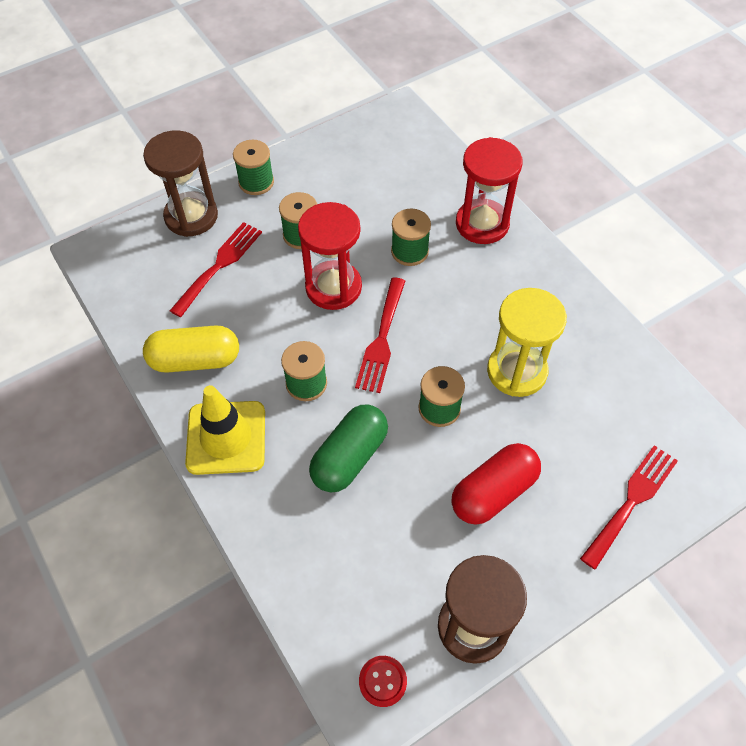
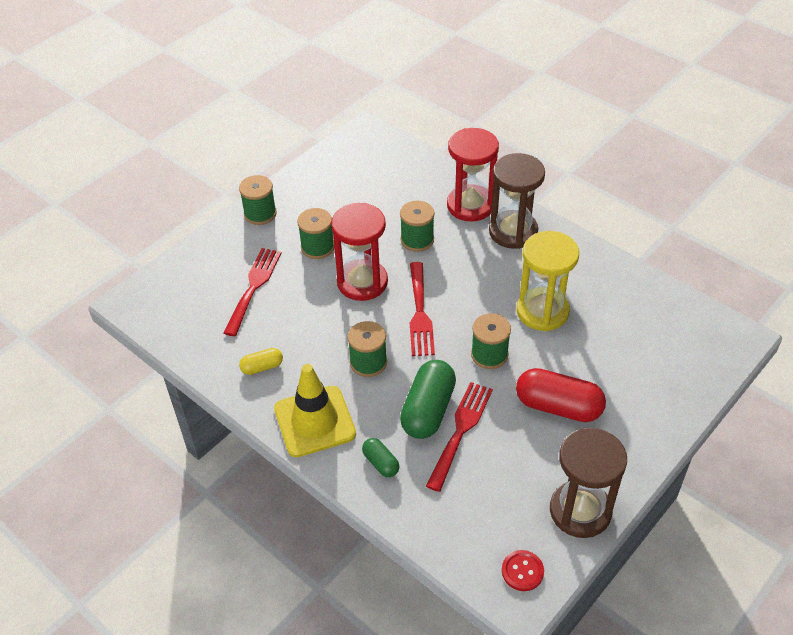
camera: 15 degrees left, 10 degrees down
(191, 216) = (212, 253): brown hourglass -> brown hourglass (513, 232)
(195, 360) = (262, 367): yellow capsule -> yellow capsule, size x0.51
(277, 506) = (380, 463): none -> green capsule
(493, 492) = (558, 406): red capsule -> red capsule turned 75 degrees clockwise
(631, 501) = (671, 385): red fork -> red fork (460, 431)

